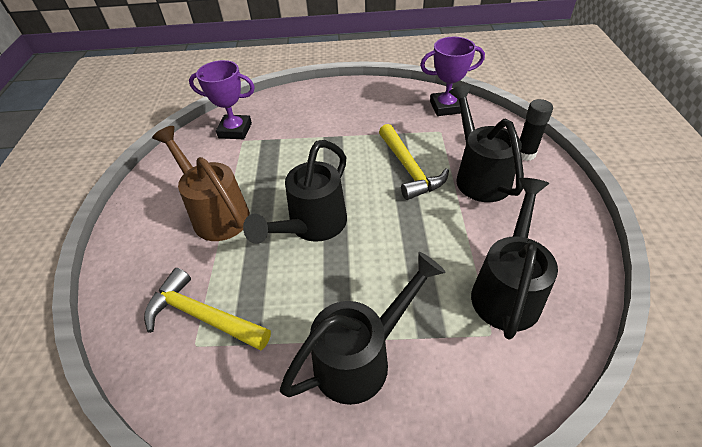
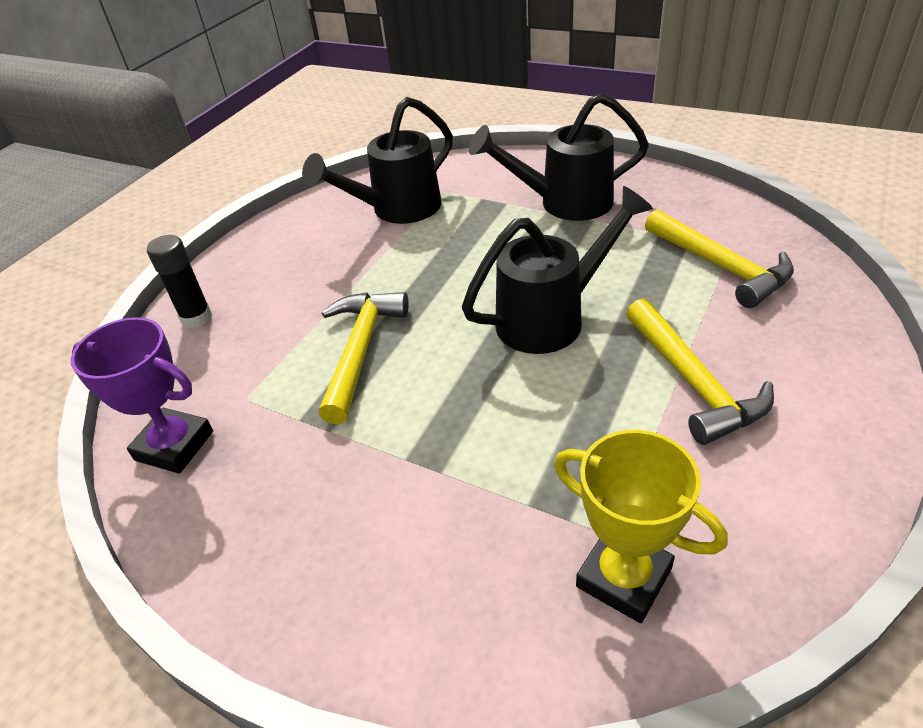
camera: 150 degrees left, 5 degrees down
(216, 213) = (693, 382): brown watering can -> yellow hammer
(235, 130) = (624, 577): purple trophy -> yellow trophy
(478, 175) = (287, 311): black watering can -> none

